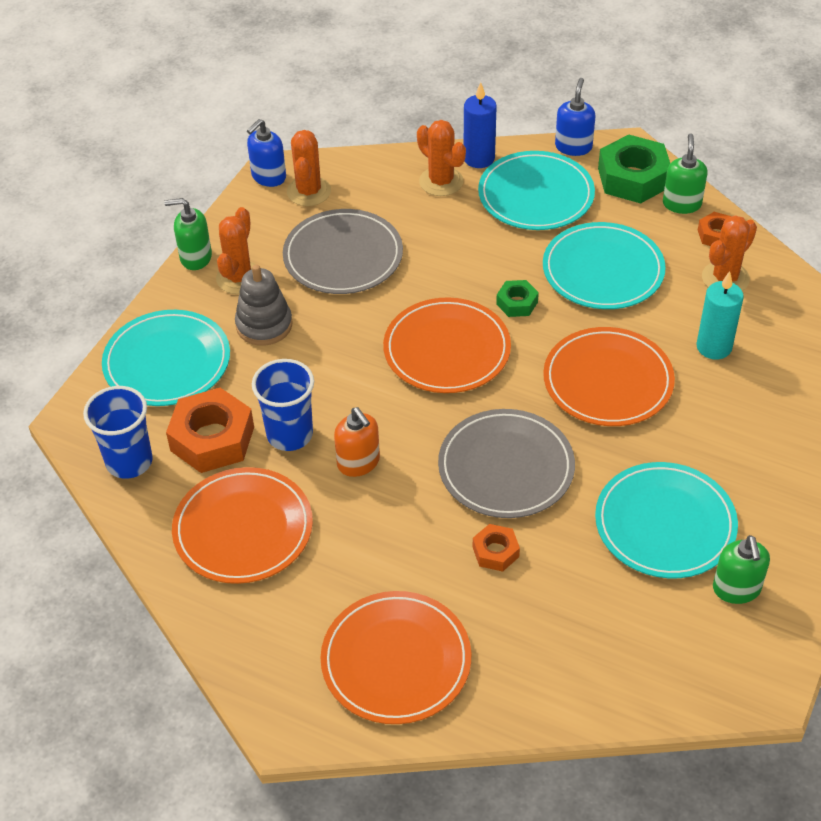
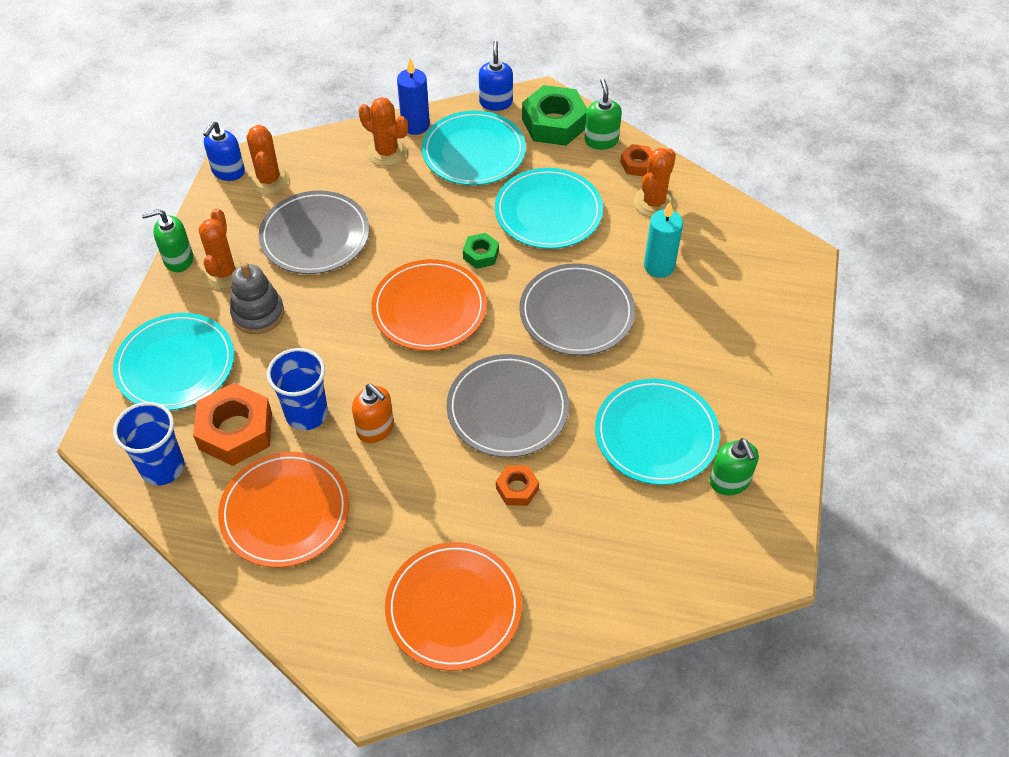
camera: 15 degrees left, 5 degrees up
(608, 381) = (576, 313): orange plate -> grey plate

